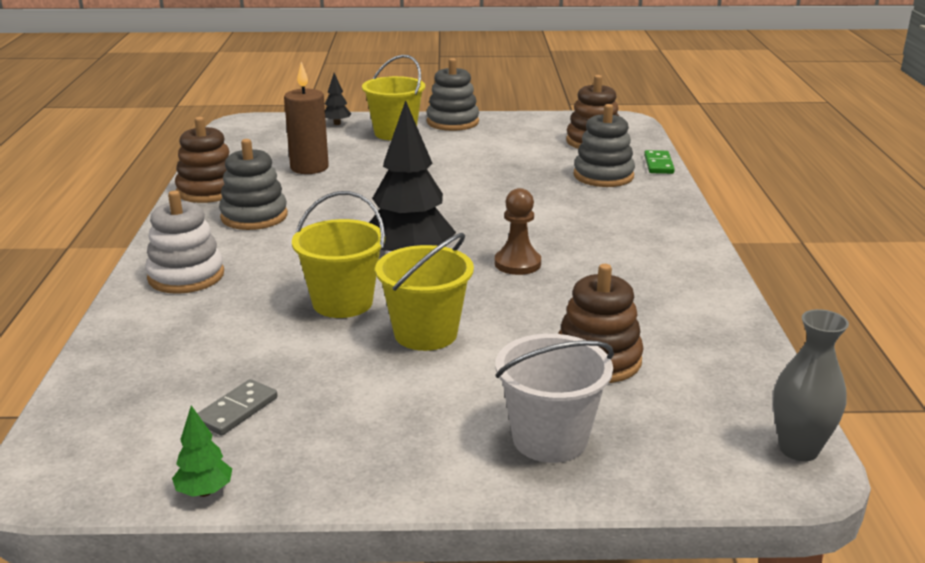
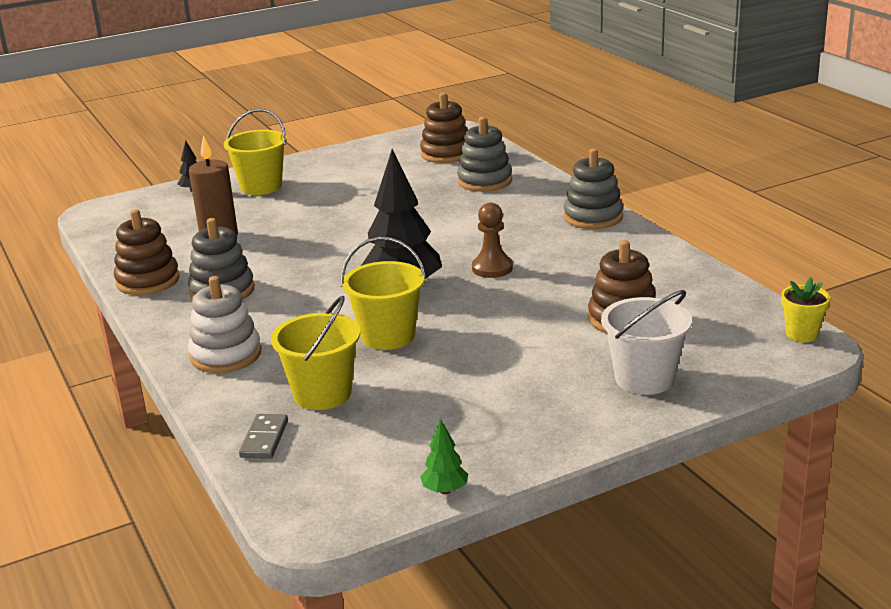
camera: 25 degrees left, 0 degrees up
(237, 410) = (401, 434): grey domino -> grey domino (264, 439)
(425, 333) = (480, 338): yellow bucket -> yellow bucket (322, 394)
(452, 122) = (303, 164): grey stacking toy -> grey stacking toy (593, 217)
(658, 164) = (519, 161): green domino -> none
(798, 449) = (801, 334): grey vase -> yellow flower pot

